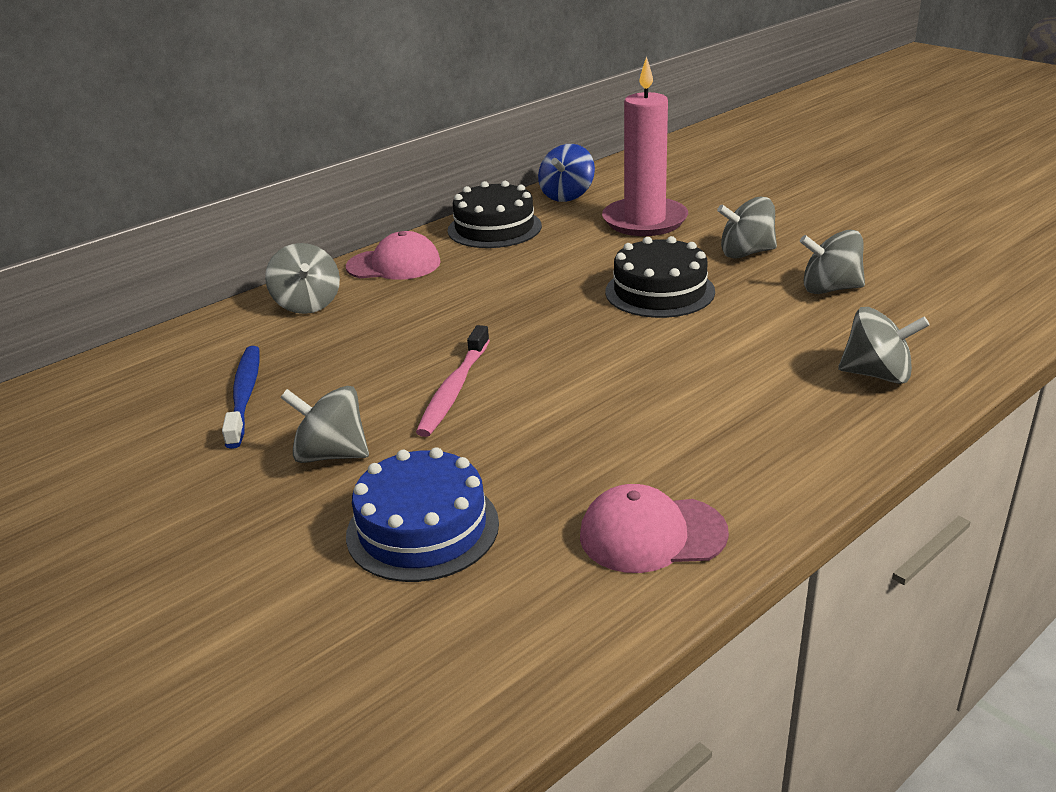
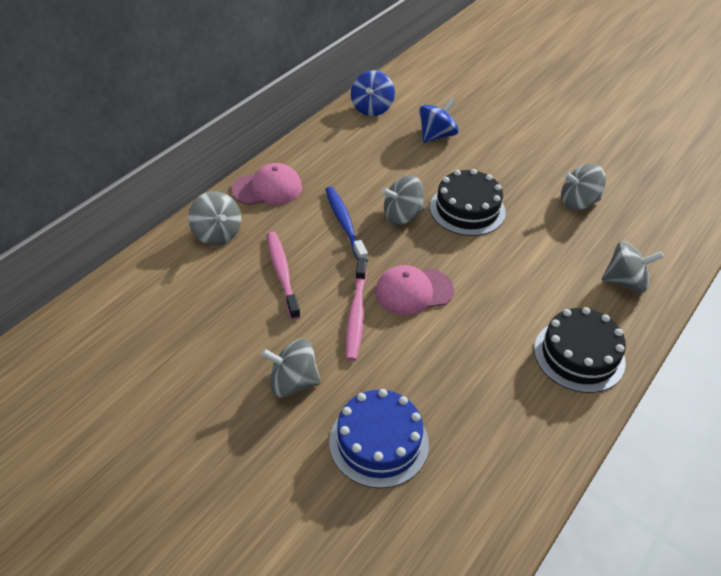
camera: 15 degrees left, 15 degrees up
(245, 395) = (207, 330): blue toothbrush -> blue toothbrush (344, 224)
(372, 344) = (282, 273): none -> pink toothbrush
(494, 228) = (329, 146): black cake -> black cake (579, 355)
(644, 221) = (436, 135): pink candle -> blue spinning top
(652, 534) = (523, 432): pink cap -> pink cap (413, 291)
(746, 253) = (515, 168): grey spinning top -> grey spinning top (402, 215)

